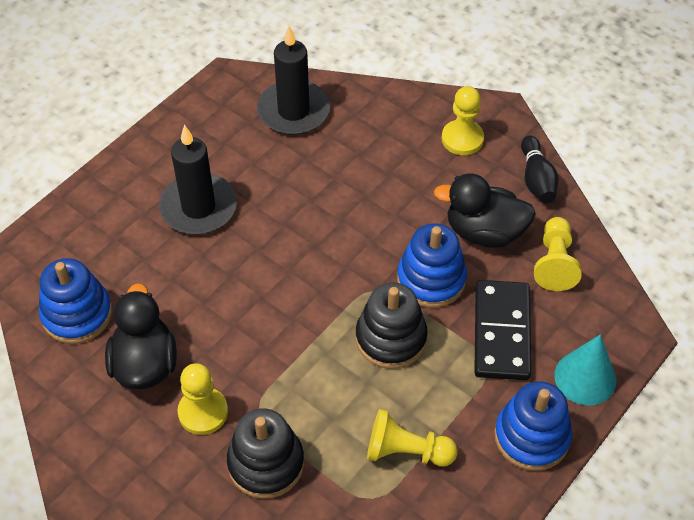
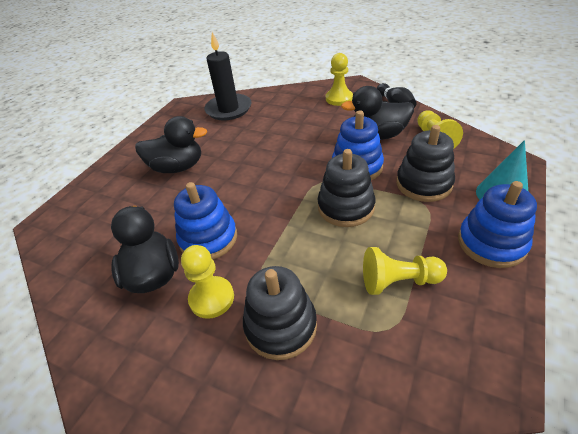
camera: 10 degrees left, 10 degrees down
(77, 314) = (91, 253): blue stacking toy -> blue stacking toy (208, 238)
(198, 207) = (177, 167): black candle -> black duck
(501, 332) = (423, 184): black domino -> black stacking toy

